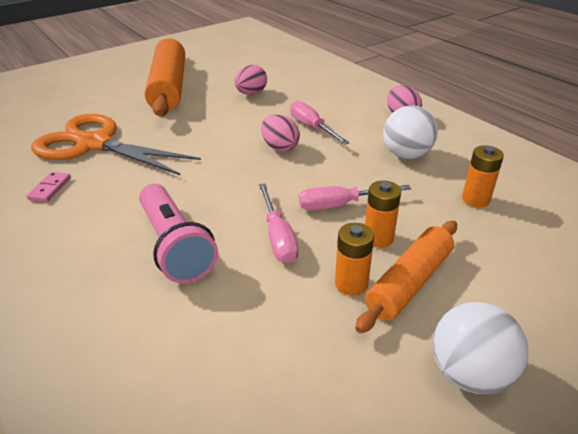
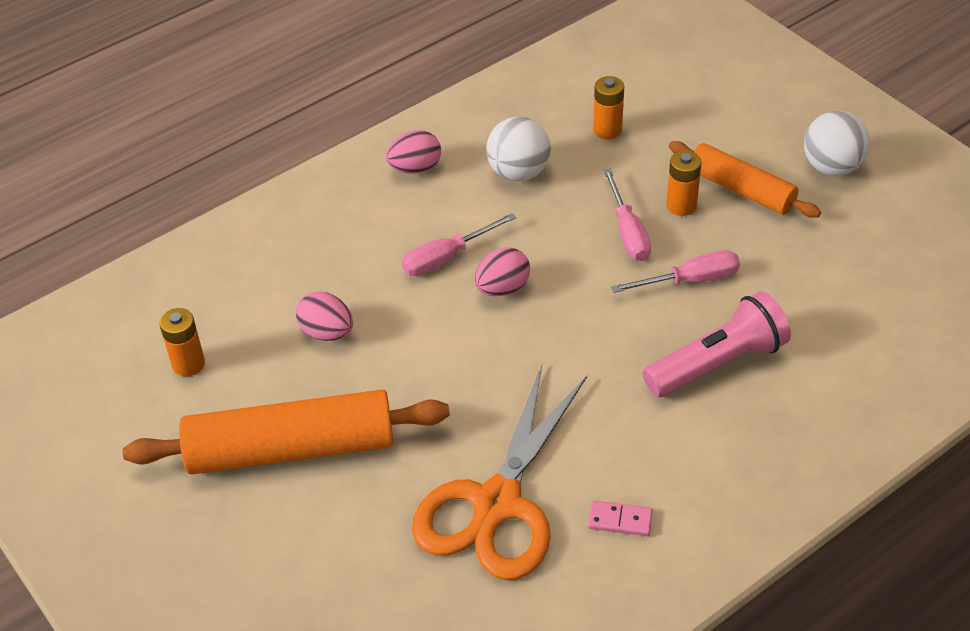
camera: 90 degrees left, 10 degrees up
(351, 284) = (750, 227): orange battery -> orange battery (188, 364)

